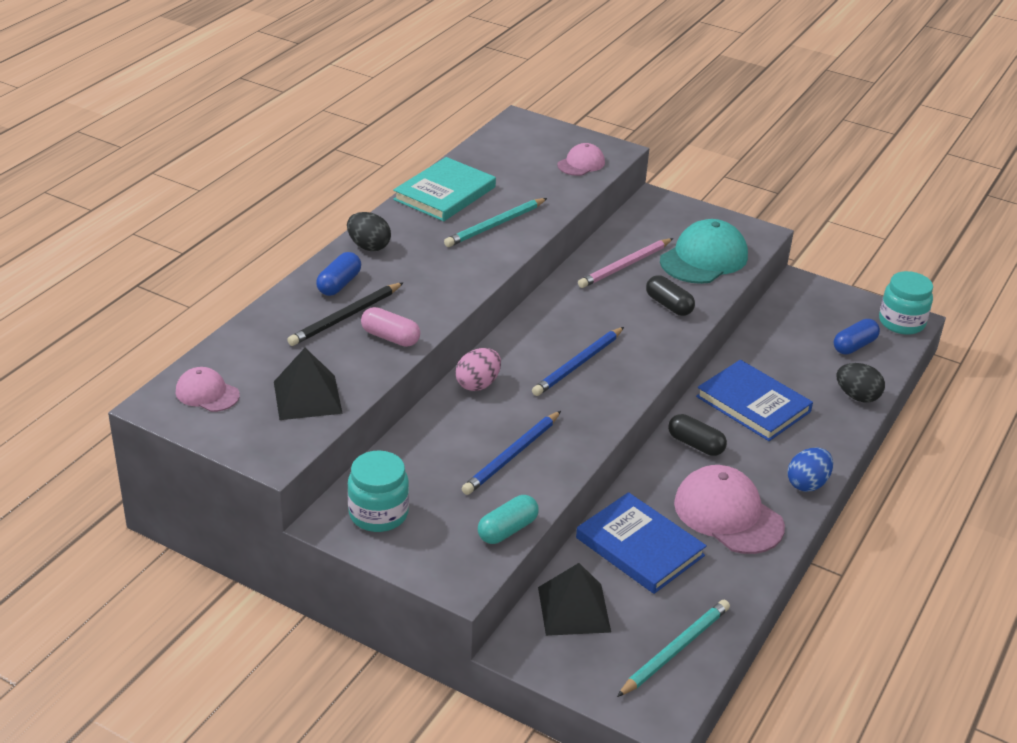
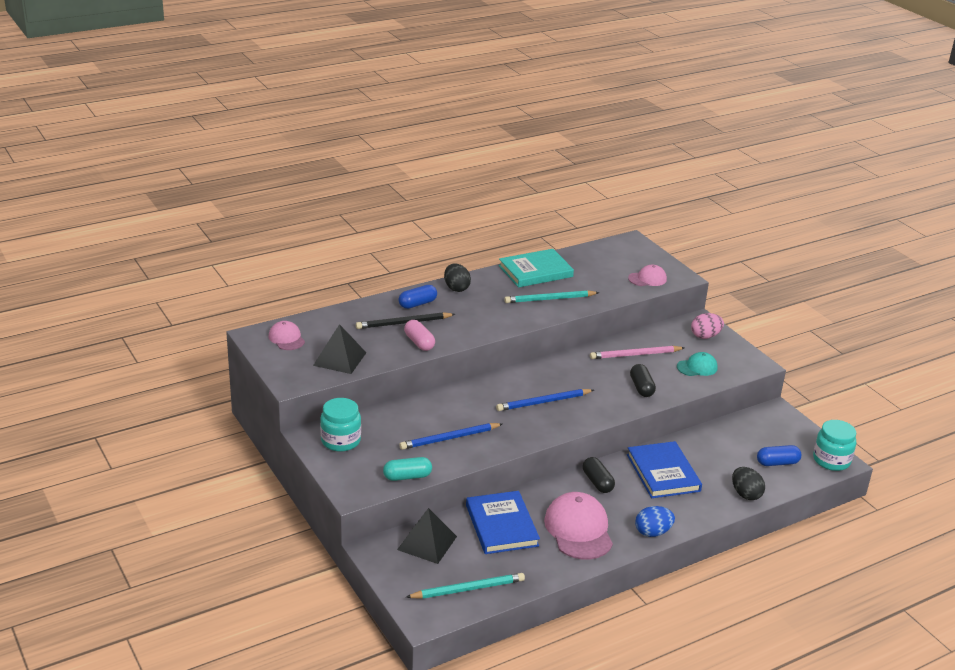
camera: 30 degrees right, 5 degrees down
(478, 384) = (467, 392): pink egg -> pink egg (705, 336)
(704, 258) = (697, 367): turquoise cap -> turquoise cap, size x0.55

